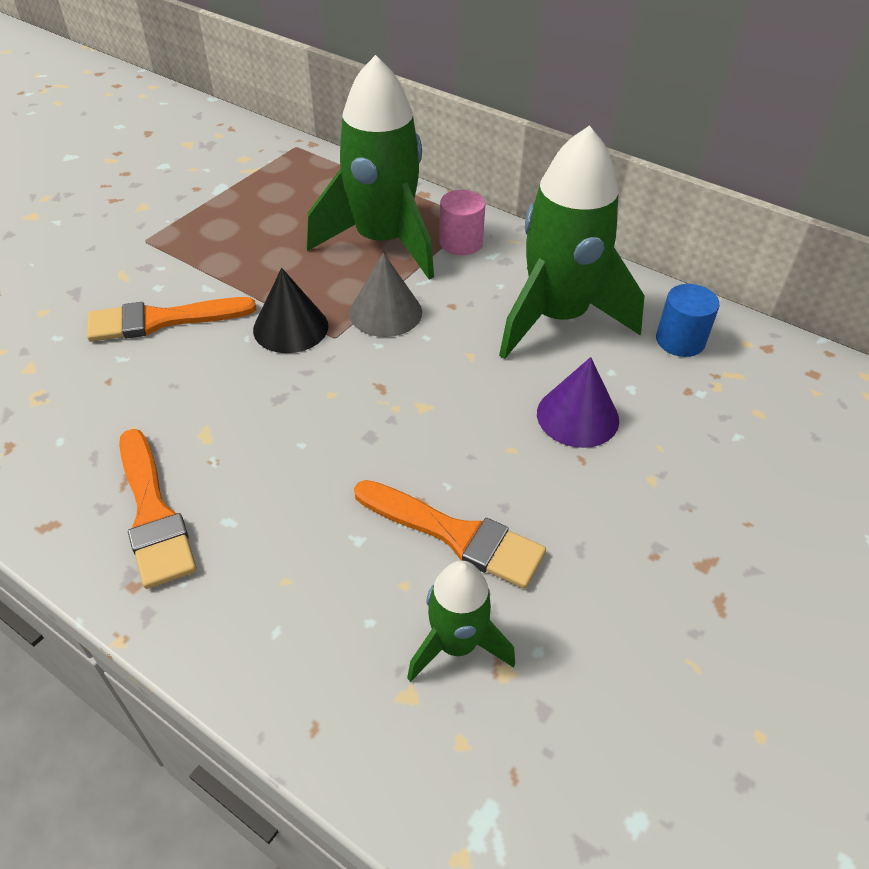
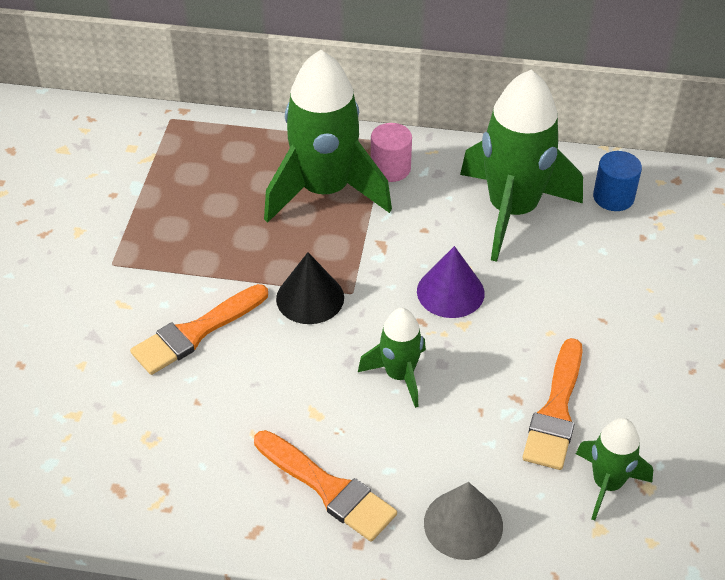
camera: 25 degrees left, 0 degrees up
(317, 431) = (399, 375): none -> green rocket
(385, 312) = (376, 255): grey cone -> grey cone (463, 524)
(456, 535) = (556, 411): orange brush -> orange brush turned 105 degrees clockwise
(577, 416) = (579, 288): purple cone -> purple cone (450, 292)

